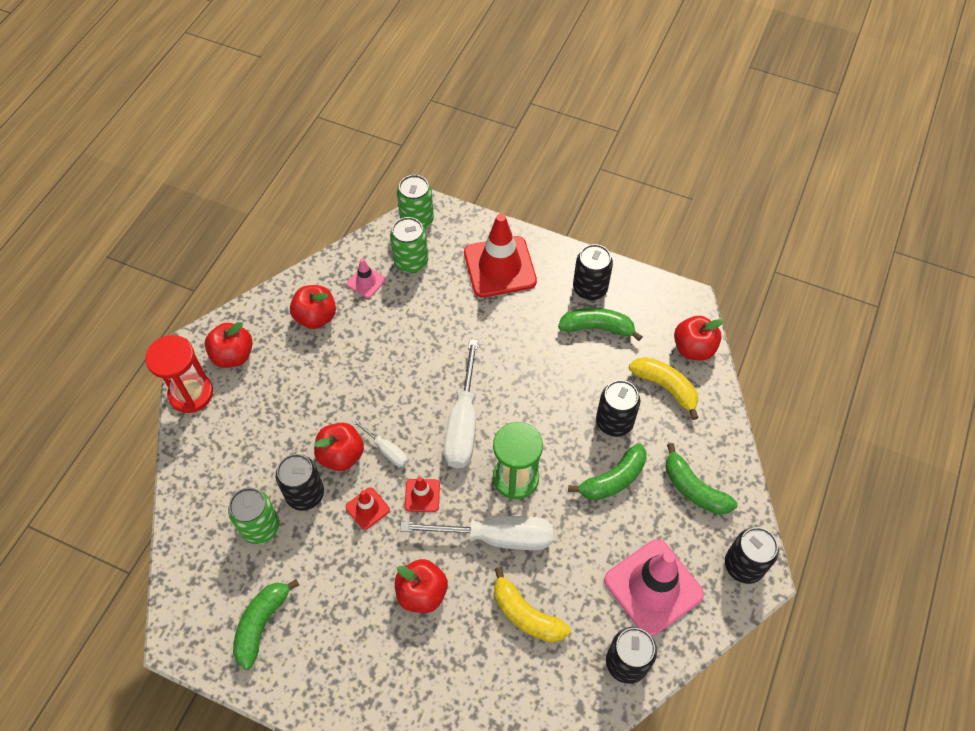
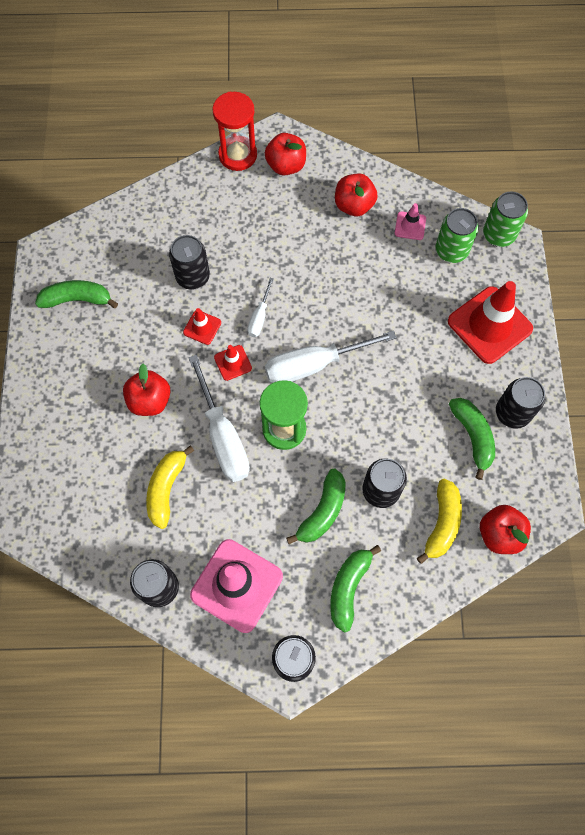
camera: 65 degrees right, 10 degrees up
(260, 527) = (151, 260): green can -> none
(341, 455) = (238, 286): red apple -> none
(613, 479) = (322, 511): green banana -> green banana turned 90 degrees counterclockwise

